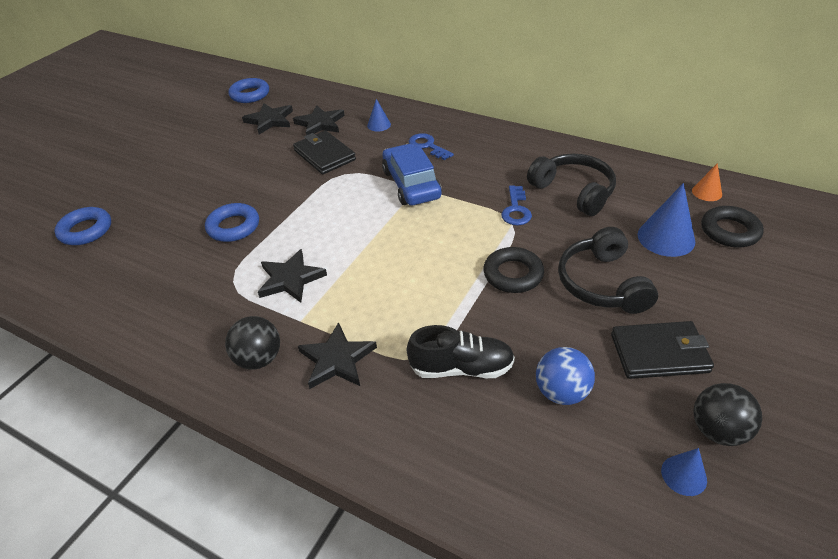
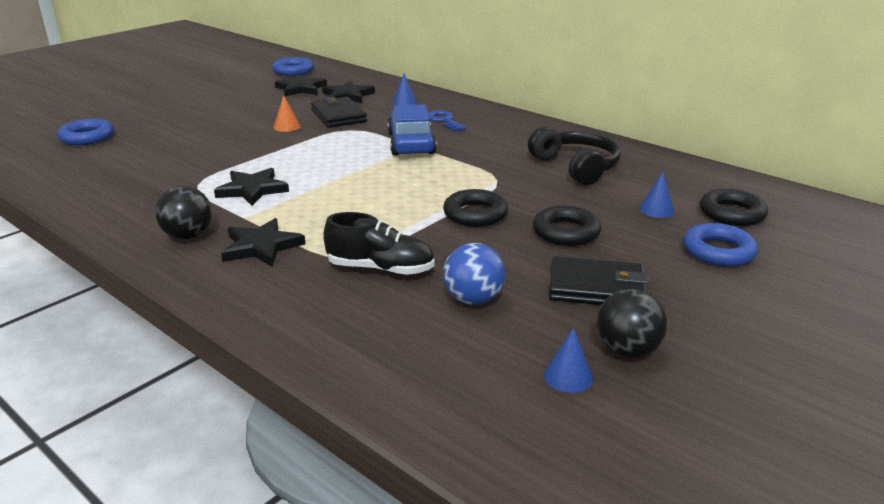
camera: 10 degrees right, 15 degrees down
(233, 227) = (221, 151): blue ring -> blue ring (718, 251)
(516, 210) = (507, 172): blue key -> none
(602, 283) = (566, 232): black headphones -> black ring
(666, 238) = (656, 210): blue cone -> blue cone, size x0.56
(707, 192) = (723, 184): orange cone -> orange cone (287, 127)

